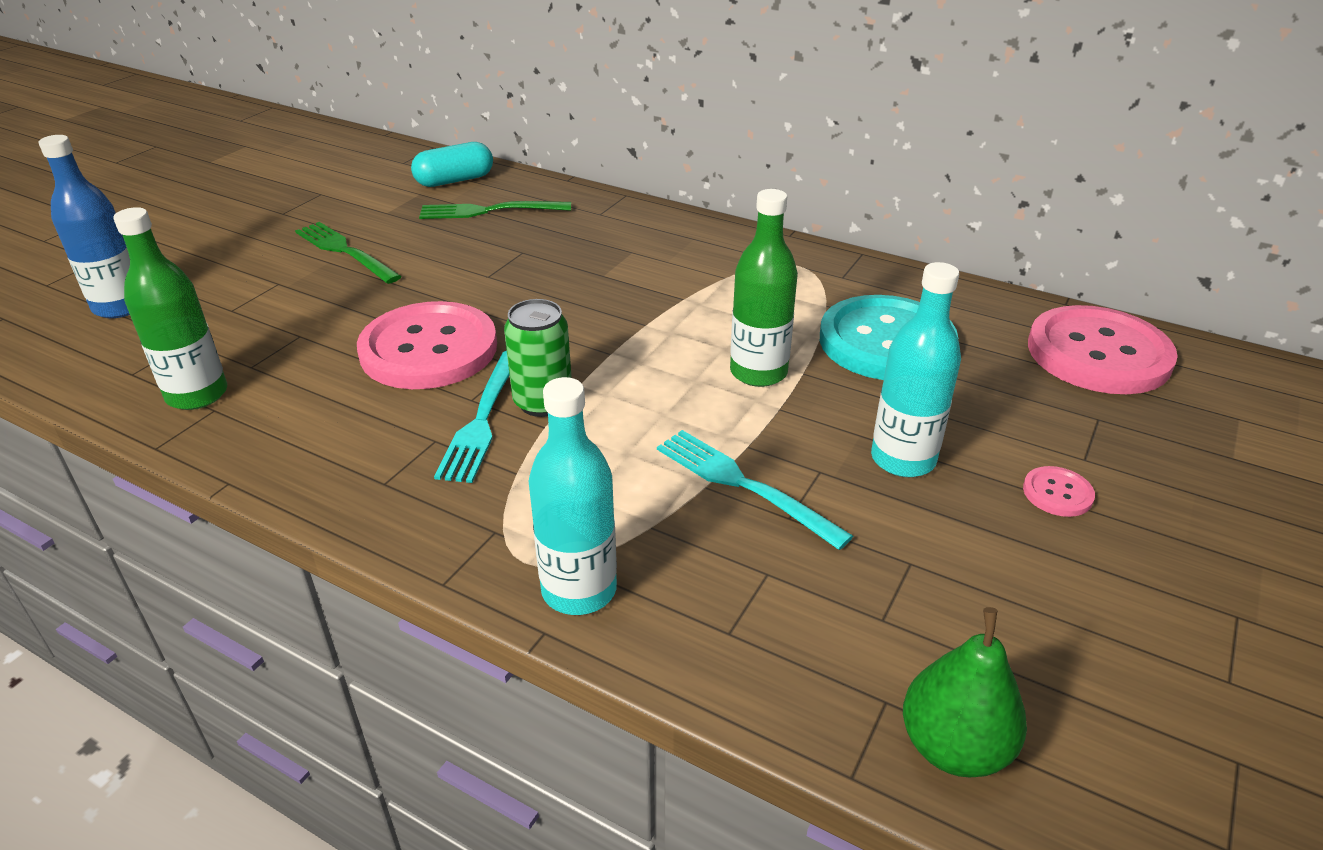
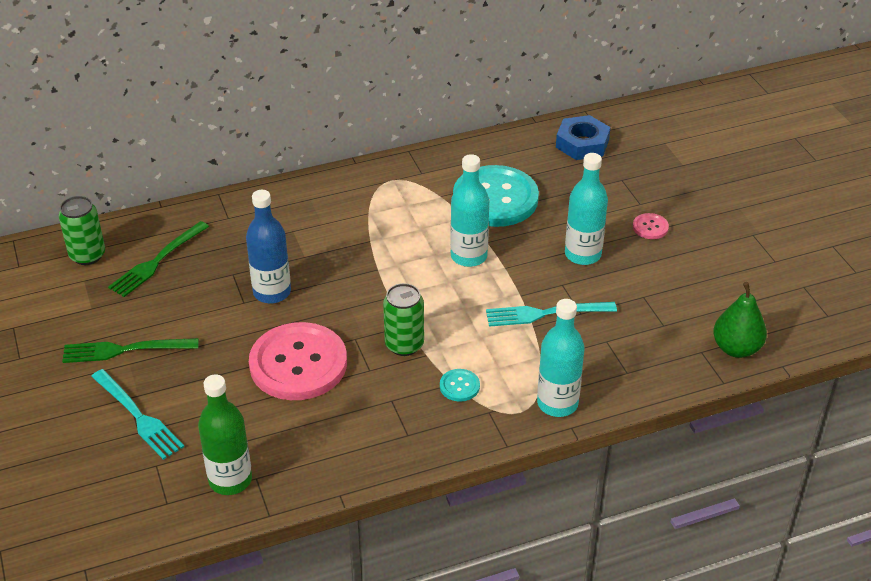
camera: 50 degrees left, 5 degrees up
(121, 307) = (63, 484): blue bottle -> blue bottle (272, 292)
(455, 180) = (87, 255): turquoise capsule -> green can
(482, 420) = (394, 374): turquoise fork -> turquoise fork (138, 416)
(517, 481) = (459, 386): none -> turquoise button
(758, 372) = (468, 256): green bottle -> turquoise bottle
(1098, 354) = (582, 143): pink button -> blue nut

